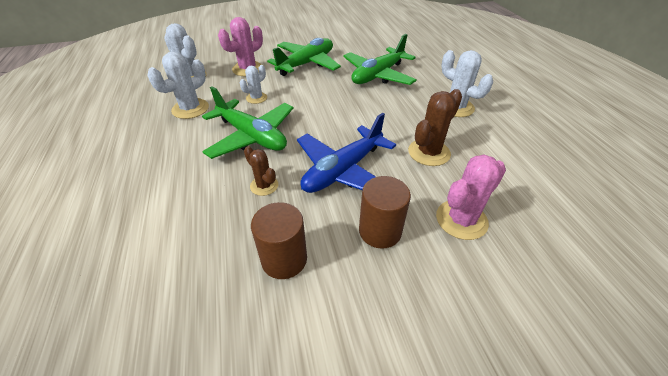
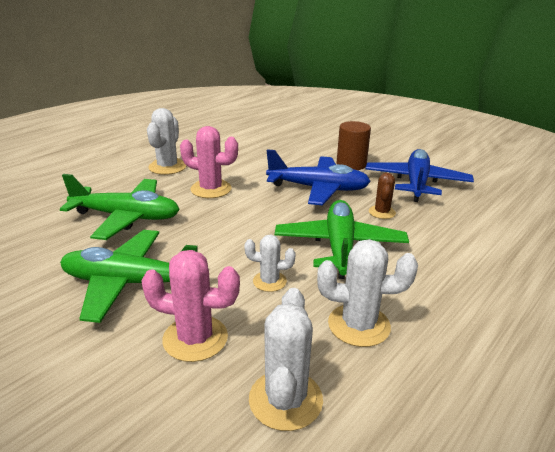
camera: 125 degrees left, 15 degrees down
(284, 259) = (416, 183): brown cylinder -> blue plane
(429, 152) = (252, 165): brown cactus -> none
(461, 220) = (307, 147): pink cactus -> pink cactus (211, 189)

